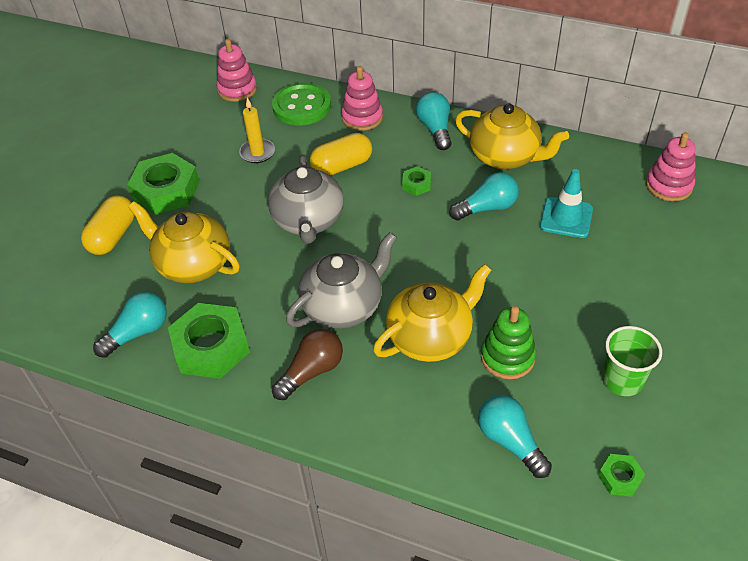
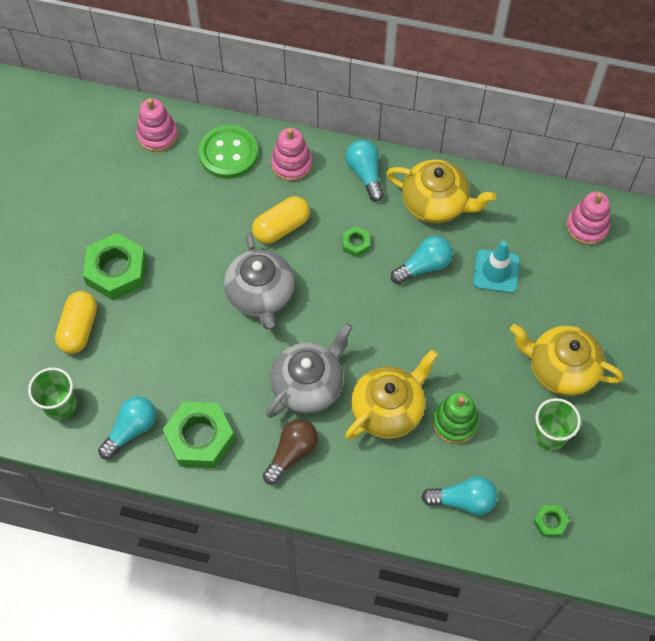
camera: 10 degrees left, 15 degrees up
(70, 302) = (60, 404): none -> green cup
(193, 264) = (163, 353): yellow teapot -> yellow teapot (560, 369)
(257, 152) = (195, 217): yellow candle -> none
(510, 441) = (463, 500): turquoise light bulb -> turquoise light bulb turned 135 degrees clockwise

